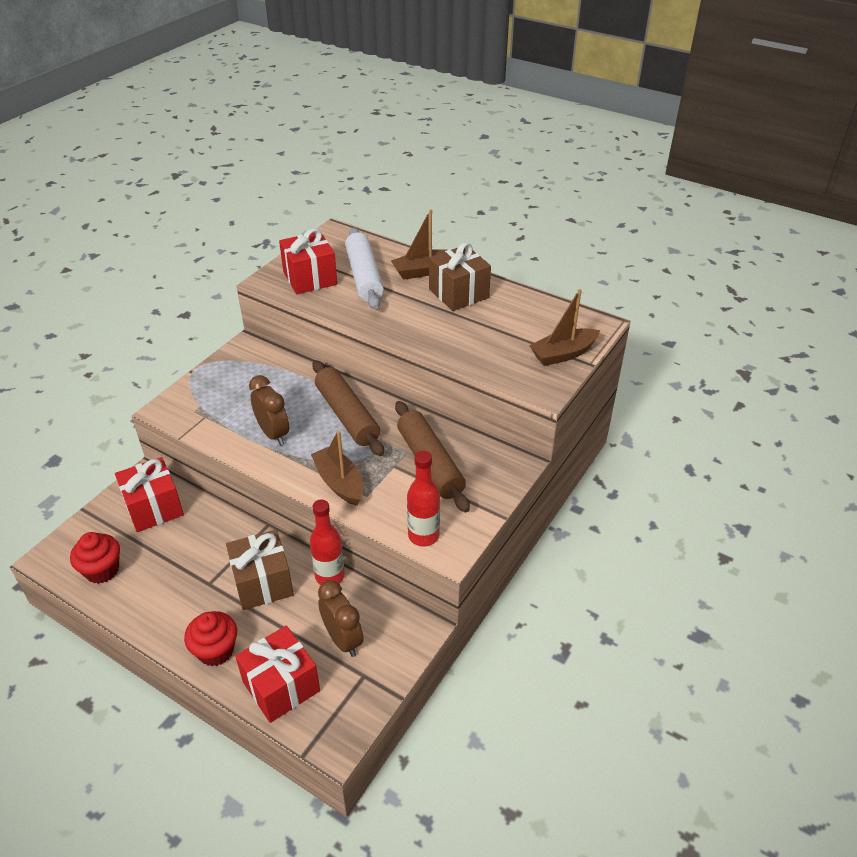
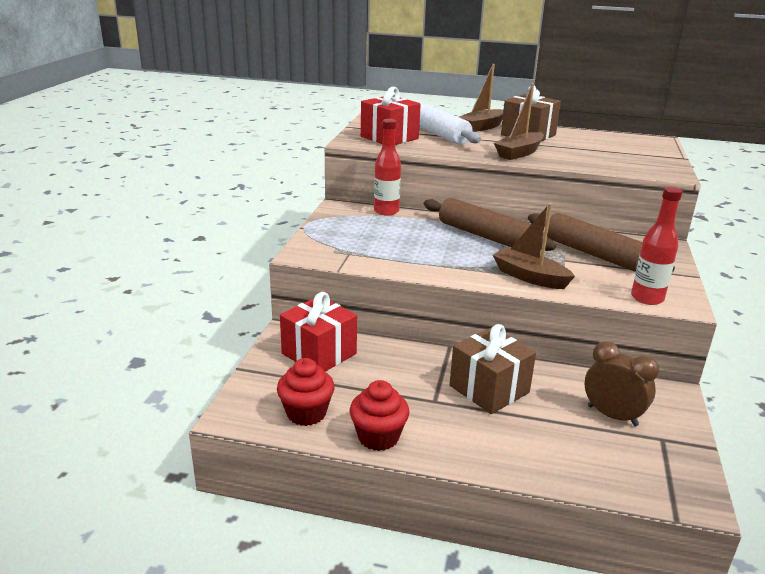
camera: 20 degrees left, 15 degrees down
(216, 650) = (496, 453): red cupcake -> red cupcake (378, 437)
(273, 434) = (429, 255): brown clock -> none
(281, 686) = (593, 467): red gift -> none
(330, 576) = (549, 371): red bottle -> red bottle (386, 211)
(563, 354) = (656, 155): brown boat -> brown boat (519, 153)

